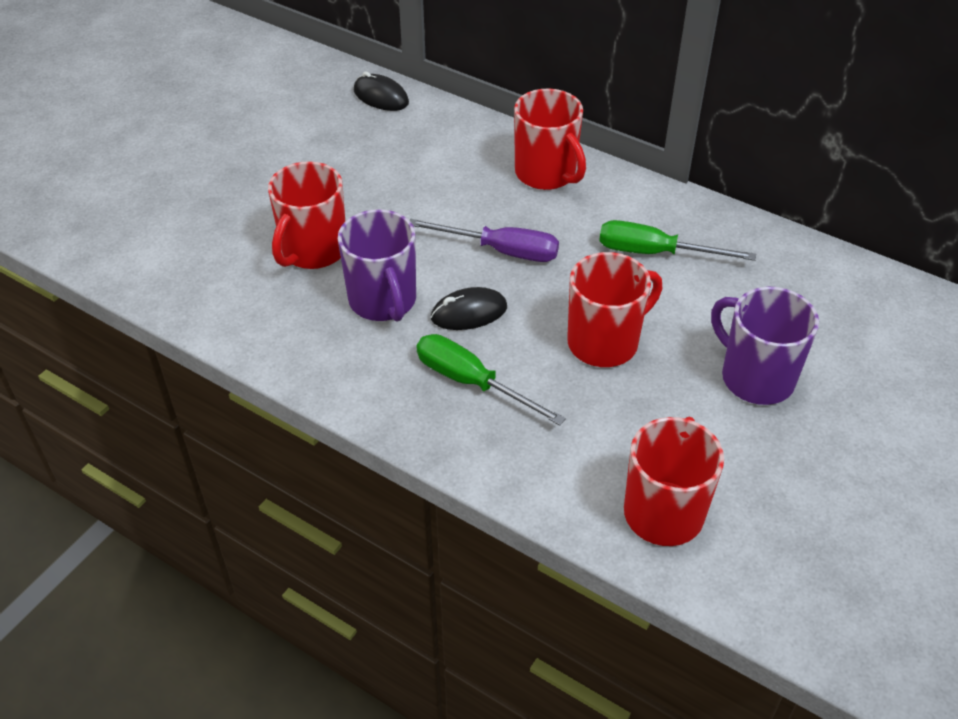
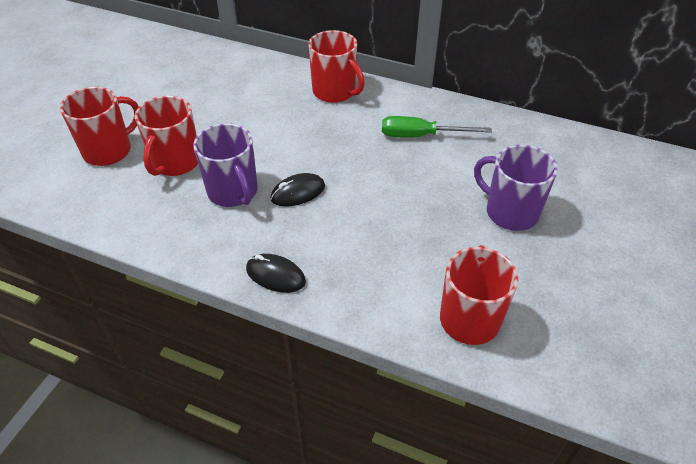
camera: 10 degrees left, 0 degrees up
(381, 97) = (209, 53): black mouse -> black mouse (275, 275)
(472, 382) = (309, 242): green screwdriver -> none
(501, 251) = (313, 147): purple screwdriver -> none
(605, 342) = (399, 201): red mug -> red mug (109, 151)

